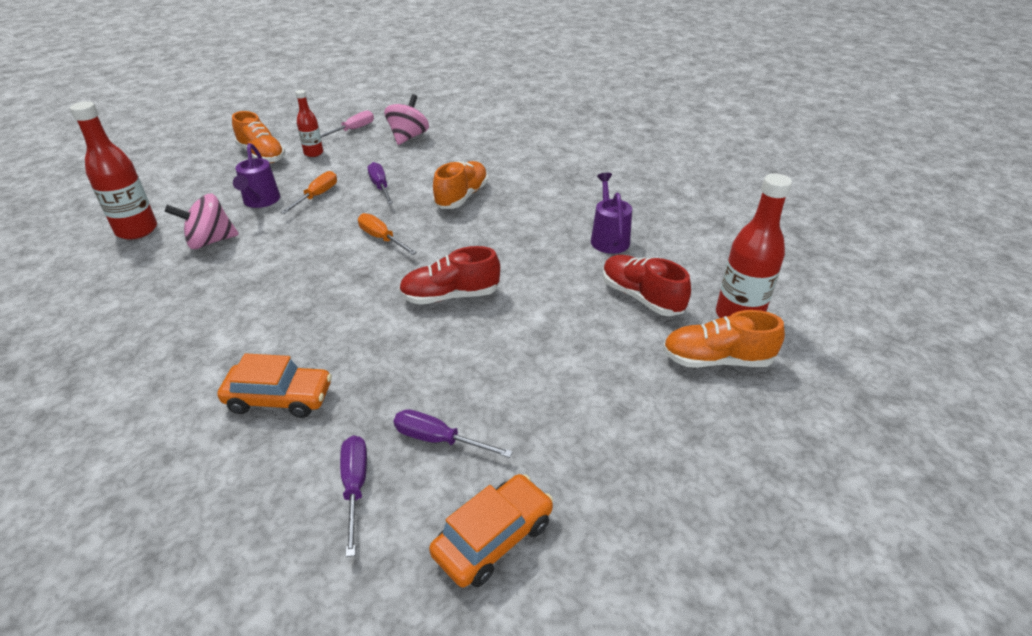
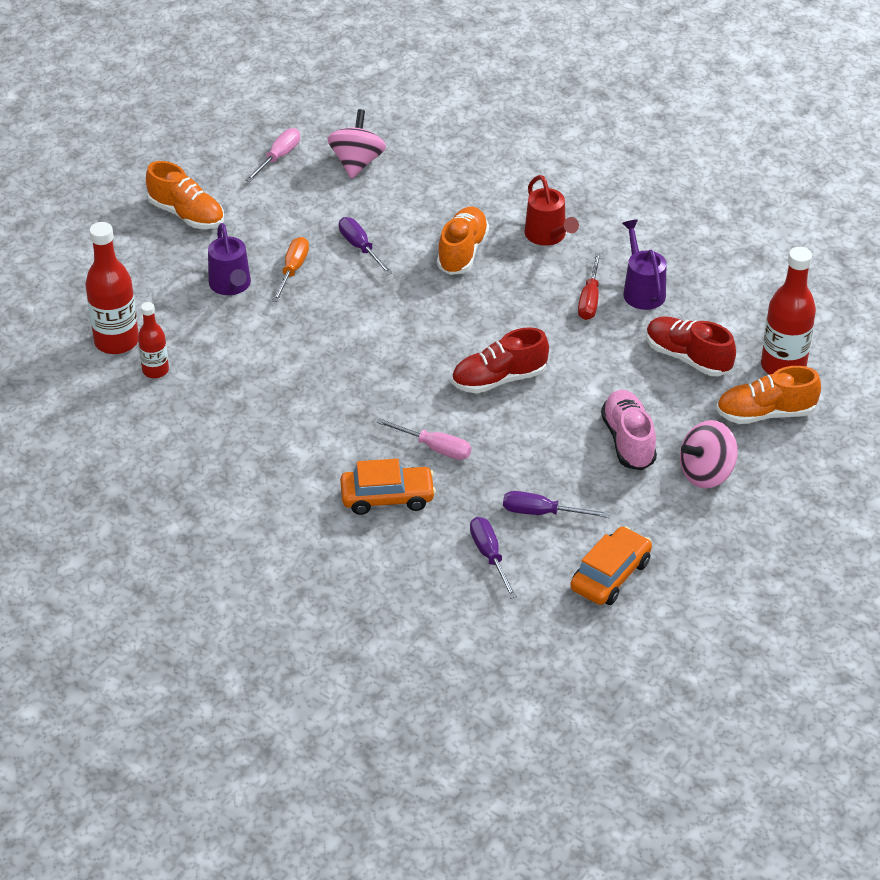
camera: 10 degrees left, 5 degrees up
(210, 241) = (210, 346): pink spinning top -> pink spinning top (706, 473)
(313, 153) = (250, 204): red bottle -> red bottle (155, 370)
(356, 352) = (434, 448): none -> pink screwdriver
(381, 238) = (397, 320): orange screwdriver -> none
(538, 193) = (548, 236): none -> red watering can
(559, 240) = (590, 299): none -> red screwdriver
(561, 370) = (628, 441): none -> pink shoe

